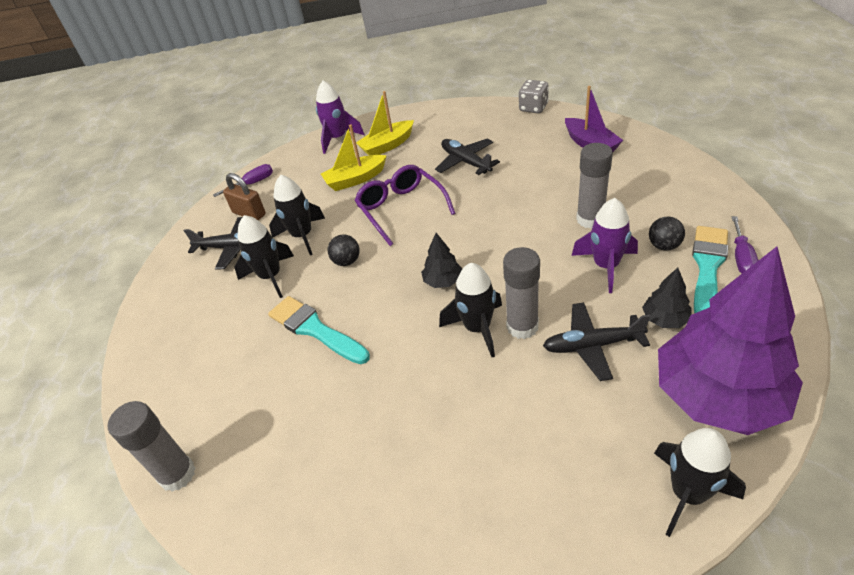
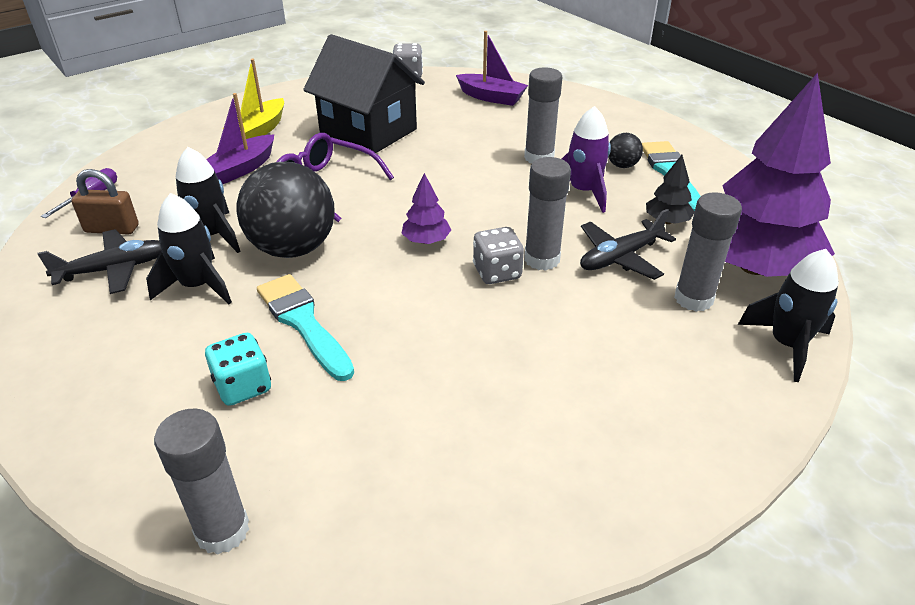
camera: 35 degrees left, 5 degrees down
(250, 369) = (243, 386): none -> turquoise dice
(315, 329) = (303, 323): turquoise brush -> turquoise brush turned 45 degrees clockwise
(338, 138) = (185, 133): purple rocket -> none
(347, 261) = (293, 248): black ball -> black ball, size x2.29
(355, 179) = (241, 168): yellow boat -> purple boat
(443, 281) = (426, 241): black tree -> purple tree
(465, 162) = (368, 131): black plane -> black house
(477, 328) = (497, 272): black rocket -> grey dice
(630, 411) = (693, 299): none -> grey glue stick
(741, 258) = (692, 161): purple screwdriver -> none

